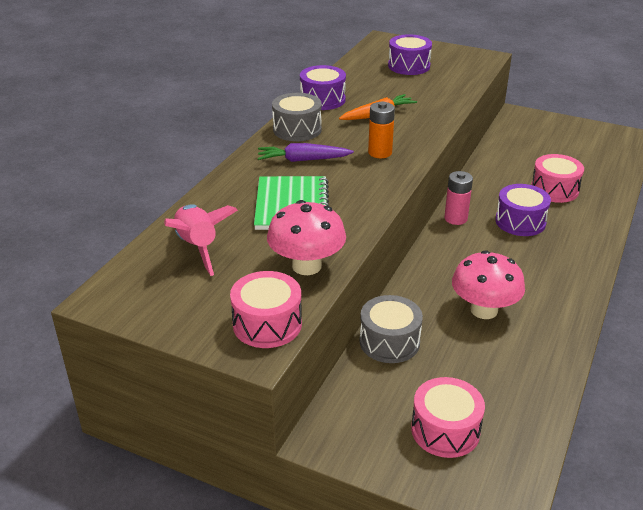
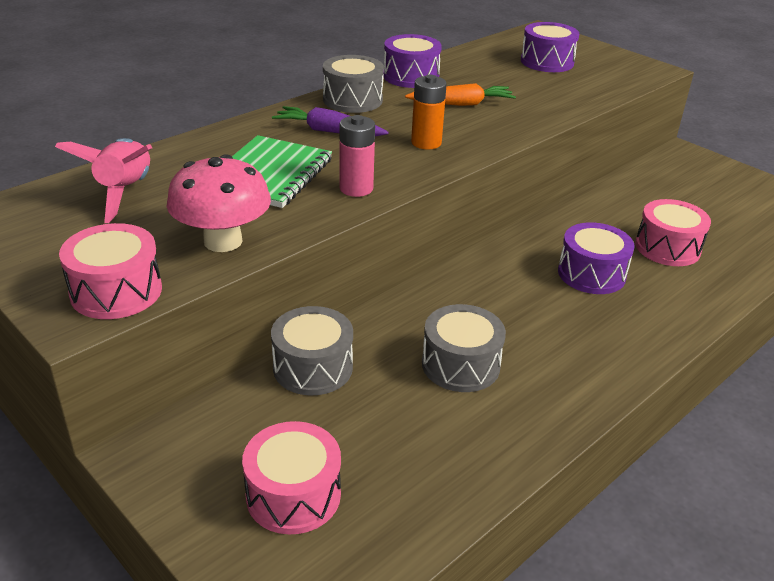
camera: 20 degrees right, 0 degrees up
(455, 218) = (509, 250): pink battery -> pink battery (356, 188)
(484, 310) = (460, 365): pink mushroom -> grey drum

